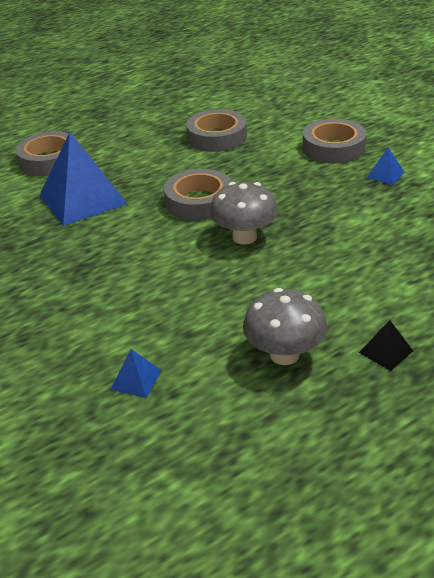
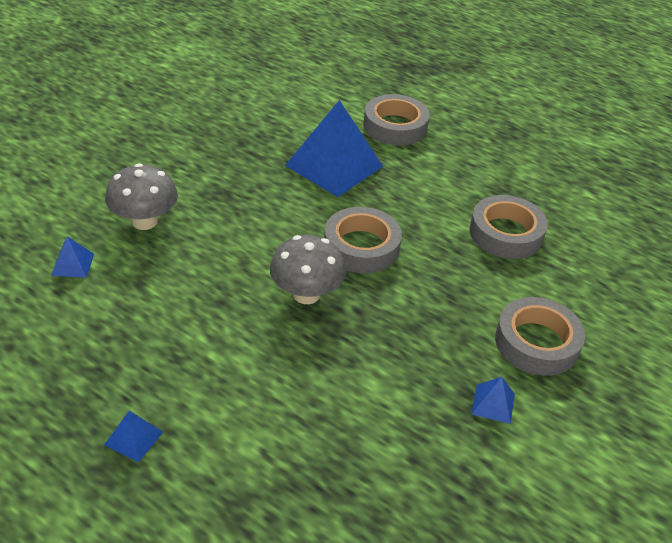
camera: 65 degrees right, 5 degrees up
(284, 354) = (118, 357): grey mushroom -> grey mushroom (144, 221)
(385, 351) = (133, 438): black pyramid -> blue pyramid

